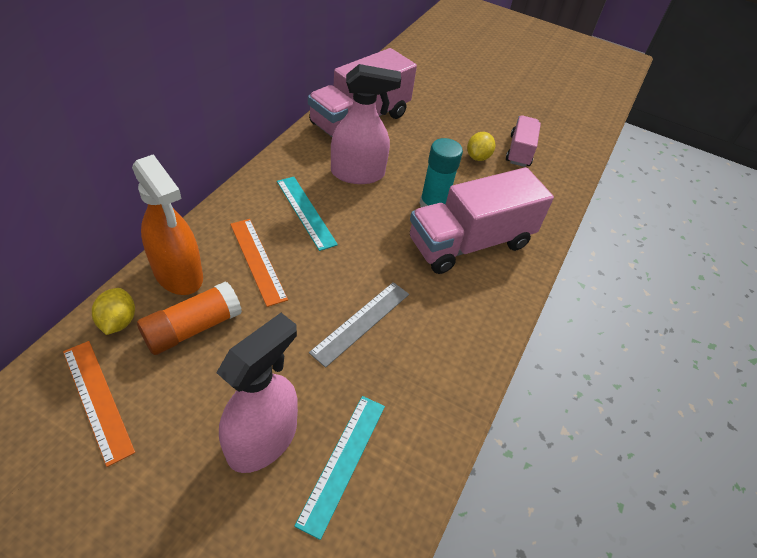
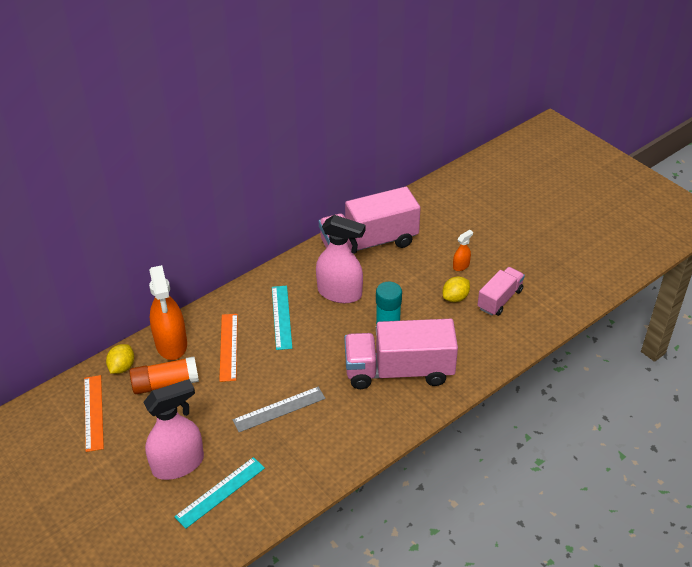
camera: 30 degrees right, 5 degrees down
(463, 126) = (461, 266): none -> orange spray bottle

